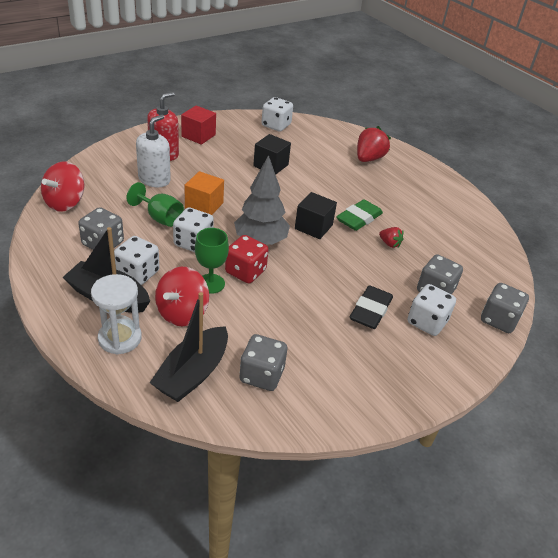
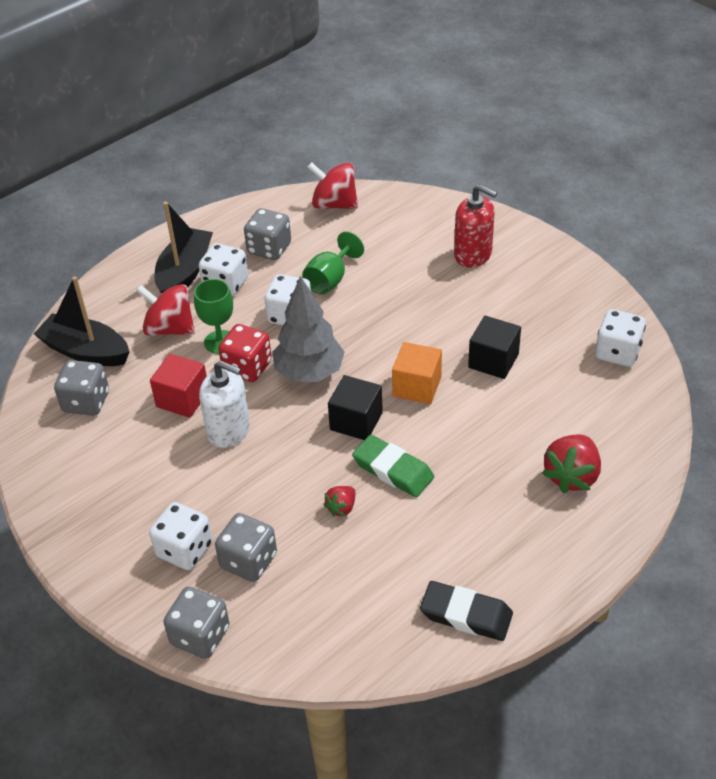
camera: 90 degrees right, 5 degrees up
(120, 338) = (128, 293): white hourglass -> none
(154, 179) = (408, 259): white soap dispenser -> white soap dispenser (229, 430)
(198, 136) = (538, 277): red cube -> red cube (182, 399)
(204, 205) = (368, 311): orange cube -> orange cube (417, 386)
(369, 159) = (572, 476): red strawberry -> red strawberry turned 90 degrees clockwise
(370, 311) = (197, 490): black eraser -> black eraser (466, 615)

